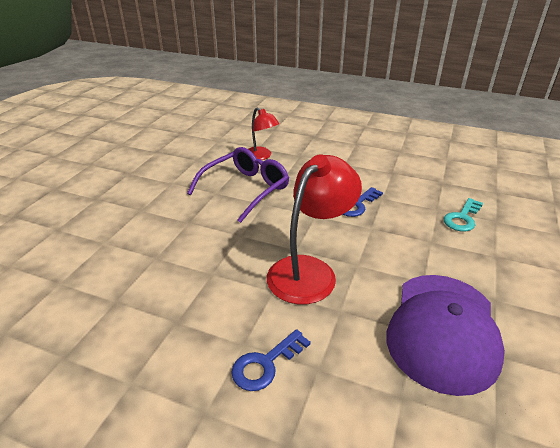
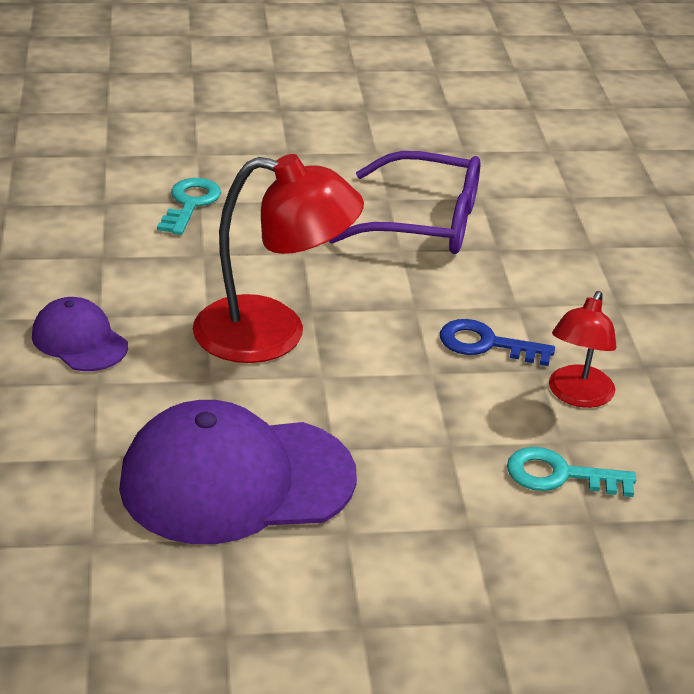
camera: 60 degrees right, 0 degrees up
(154, 262) = (190, 204): none -> turquoise key
(261, 156) = (542, 208): red lamp -> red lamp (577, 396)
(265, 364) = (79, 340): blue key -> purple cap

